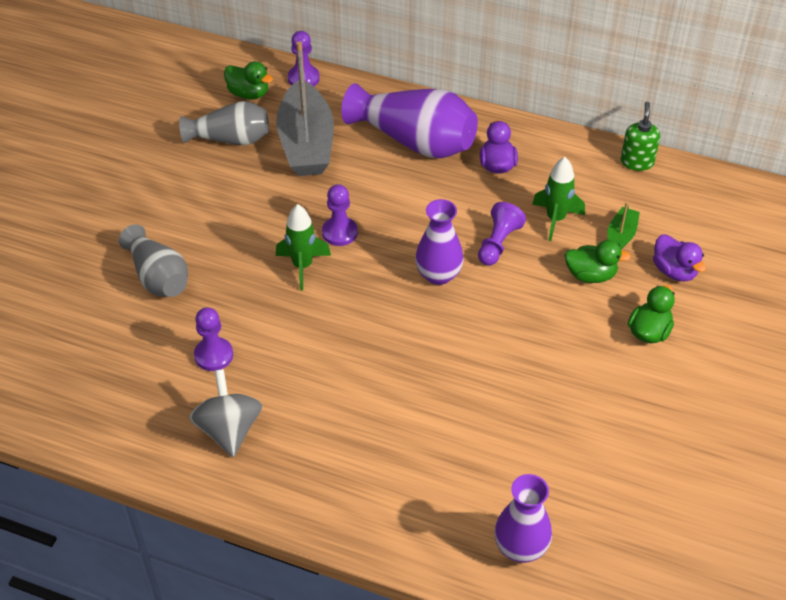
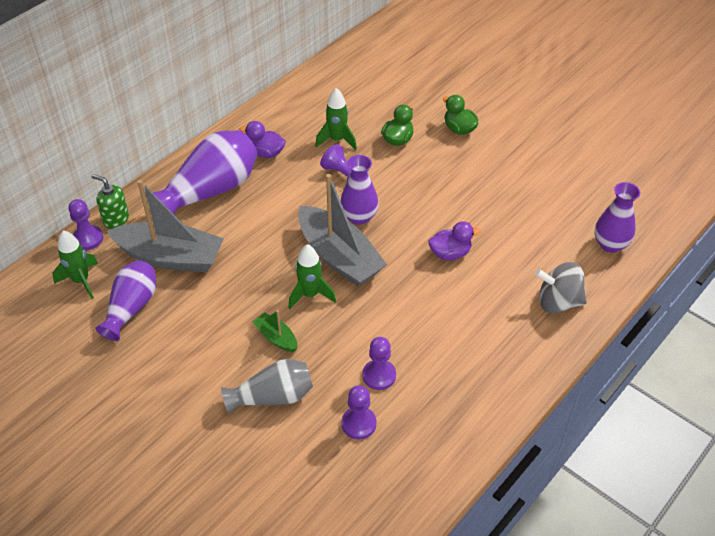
camera: 70 degrees left, 0 degrees up
(229, 430) = (459, 382): grey spinning top -> grey spinning top (558, 302)
(230, 139) = (131, 307): grey vase -> purple vase
(249, 94) = (81, 281): green duck -> green rocket
(339, 232) = (286, 262): purple pawn -> purple pawn (359, 424)
(368, 275) = (339, 257): none -> grey boat
(621, 236) = (369, 114): green boat -> green boat (276, 337)
(637, 162) = (305, 83): green soap dispenser -> green soap dispenser (116, 219)
(674, 271) = (413, 100): purple duck -> purple duck (450, 253)

